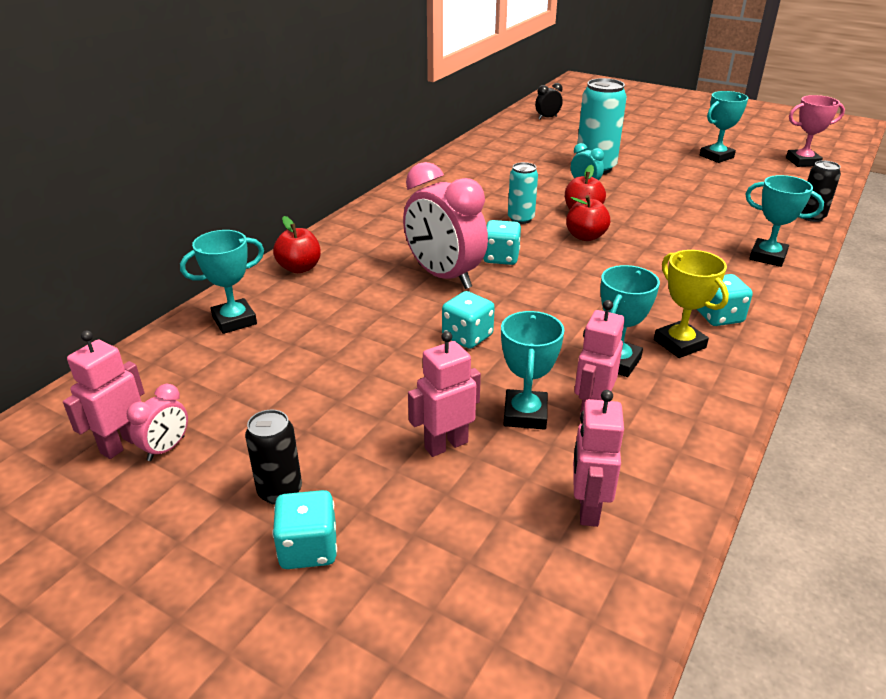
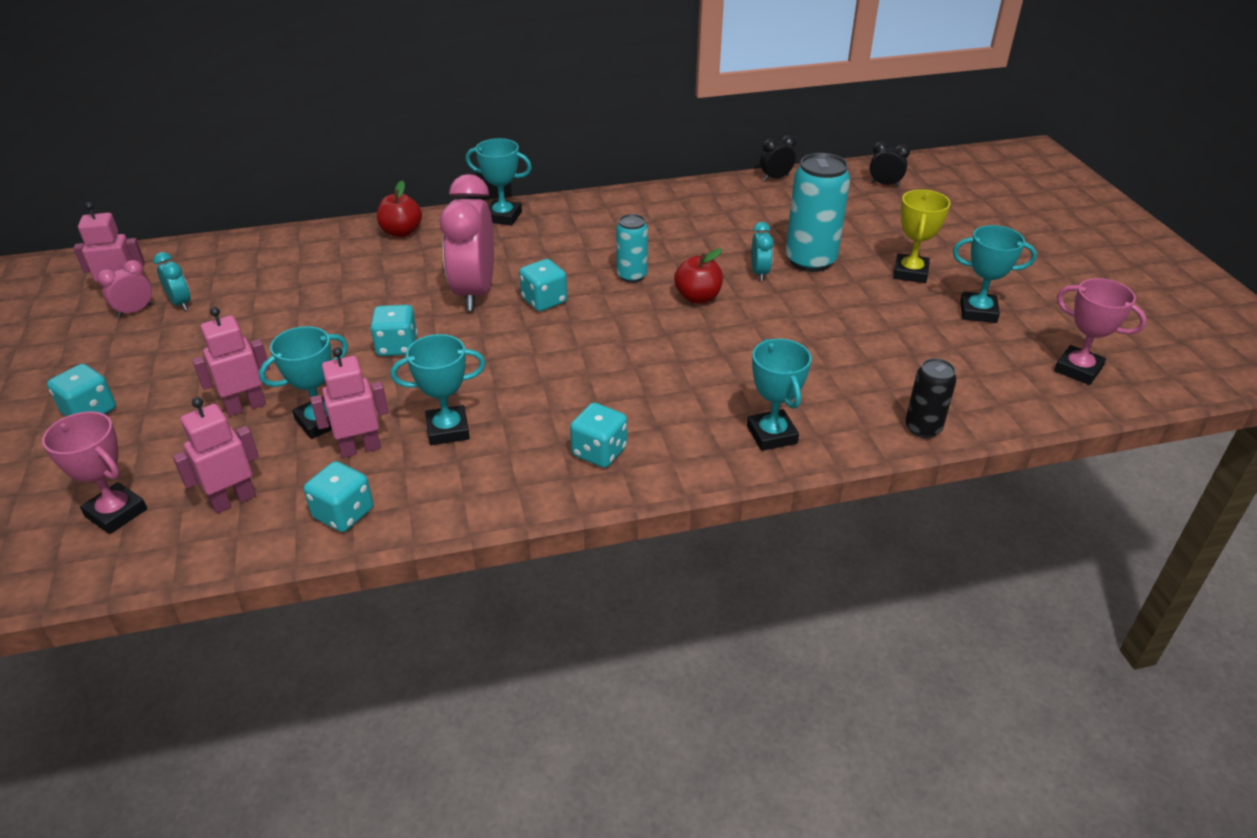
camera: 45 degrees right, 5 degrees up
(166, 448) = (135, 311): pink clock -> pink clock turned 150 degrees clockwise
(204, 415) = (181, 303): none -> turquoise clock
(234, 320) = (299, 250): turquoise trophy -> turquoise trophy (503, 217)
(280, 491) = (133, 372): black can -> none
(446, 445) = (246, 406): pink robot -> pink robot turned 45 degrees counterclockwise
(484, 136) = (775, 178): none -> black clock
(521, 595) = (116, 513): none -> pink trophy
(585, 236) = (649, 321): red apple -> none
(674, 455) = (343, 513): none -> turquoise dice
(679, 344) = (519, 449): yellow trophy -> yellow trophy (910, 273)

